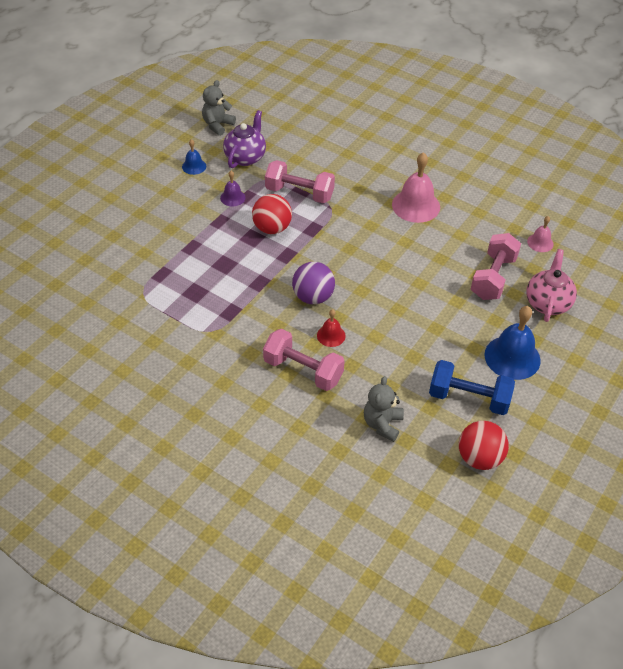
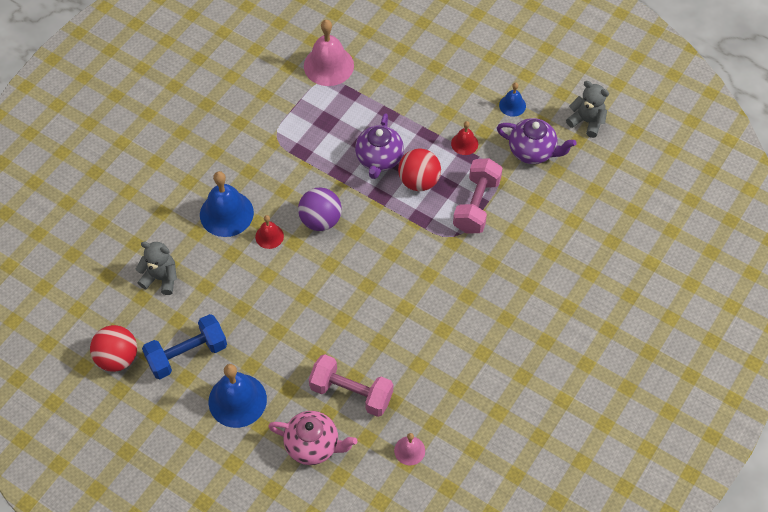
camera: 90 degrees right, 10 degrees up
(232, 197) = (464, 143): purple bell -> red bell
(245, 254) = (379, 159): none -> purple teapot
(303, 370) = (226, 213): pink dumbbell -> blue bell
(416, 205) = (465, 321): pink bell -> pink bell (328, 65)
(468, 398) = (187, 354): blue dumbbell -> blue dumbbell turned 45 degrees clockwise

